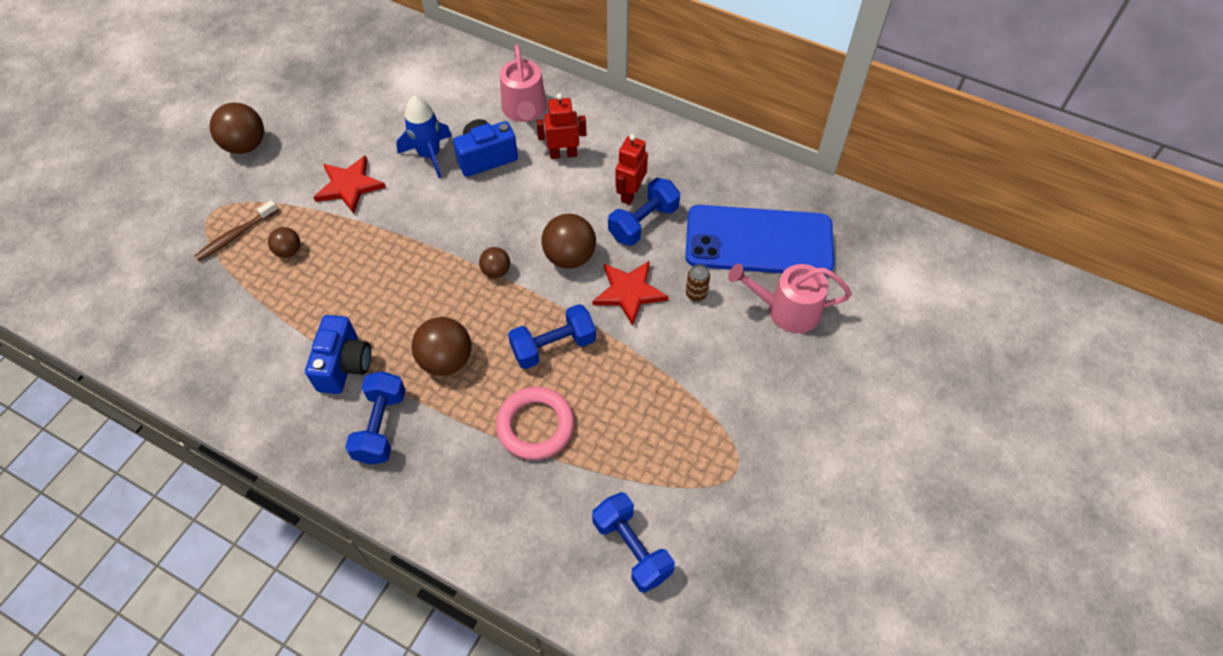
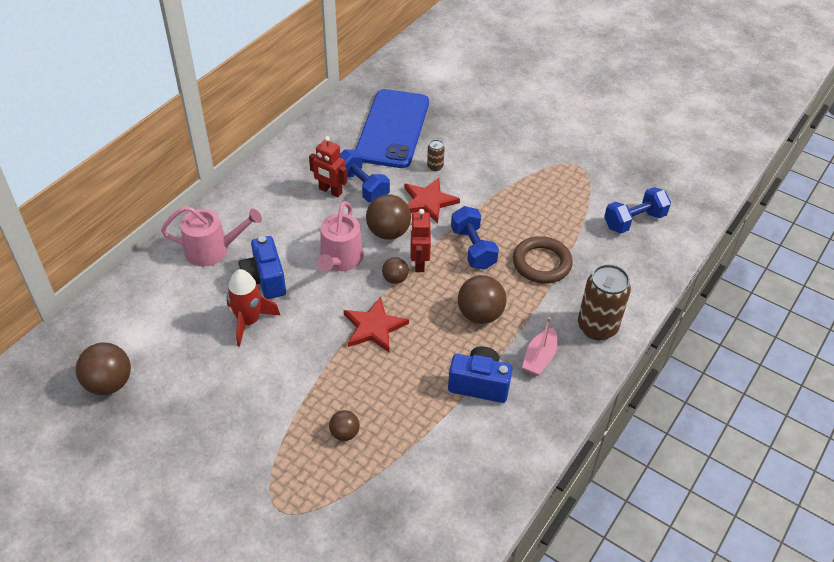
camera: 85 degrees left, 10 degrees down
(235, 236) = (315, 482): brown toothbrush -> none
(246, 145) = (187, 483): brown ball -> brown ball (109, 383)
(349, 186) = (272, 385): red star -> red star (374, 327)
(381, 426) = (539, 358): blue dumbbell -> pink boat
(429, 155) = (249, 321): blue rocket -> red rocket
(430, 493) = (597, 327): none -> brown can
(535, 425) = (541, 263): pink ring -> brown ring
(563, 154) = (275, 228): red robot -> red robot (419, 263)
(786, 309) = (455, 124): pink watering can -> pink watering can (340, 259)

